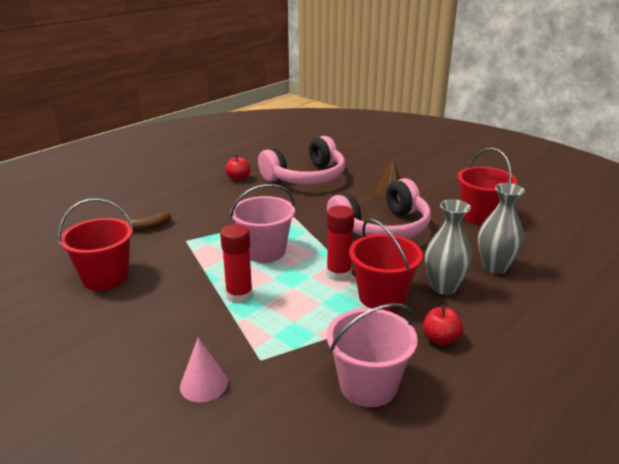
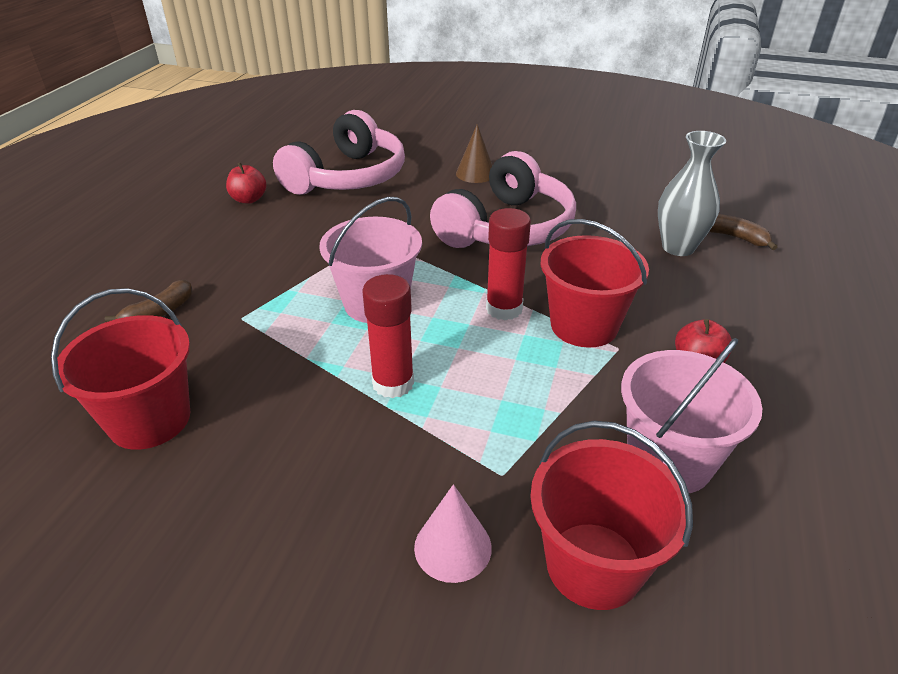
camera: 25 degrees left, 10 degrees up
(444, 287) = (644, 291): grey vase -> none
(480, 216) = (608, 184): red bucket -> red bucket (594, 565)
(547, 271) = (736, 237): none -> brown banana

